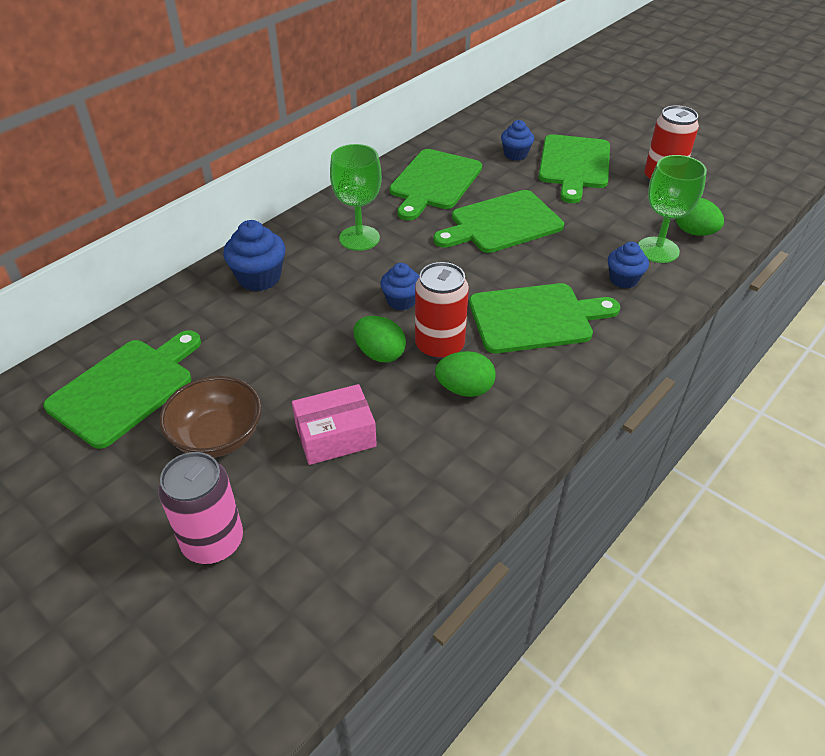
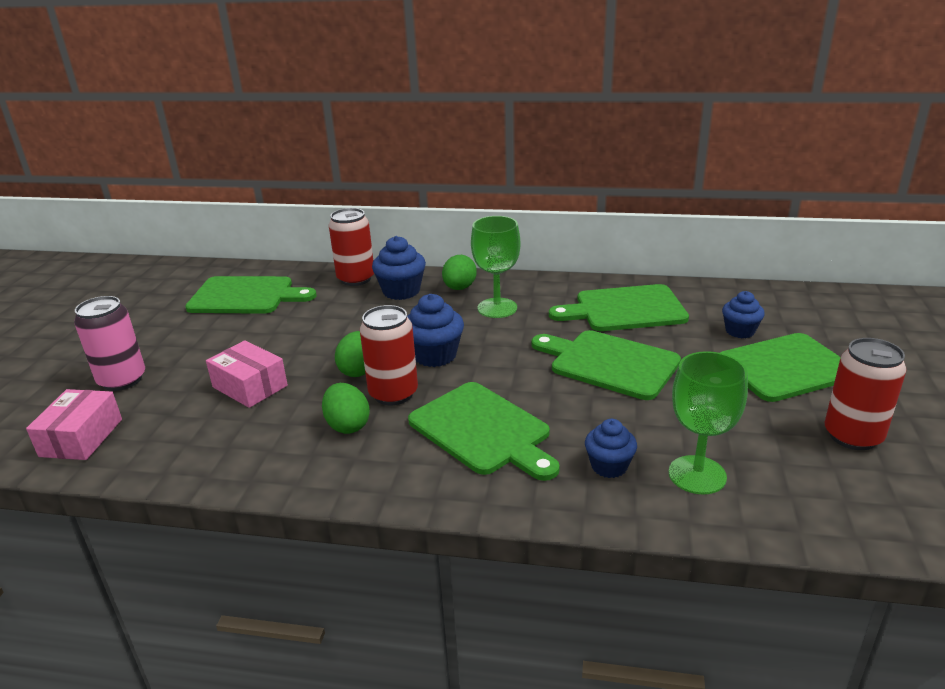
camera: 60 degrees right, 15 degrees down
(193, 297) = (356, 279): none -> red can
(217, 436) = (220, 343): brown bowl -> none
(310, 600) = (81, 437): none -> pink box
(401, 301) = (435, 355): blue cupcake -> blue cupcake, size x1.50
(694, 232) = (774, 493): green egg -> green egg (459, 288)

